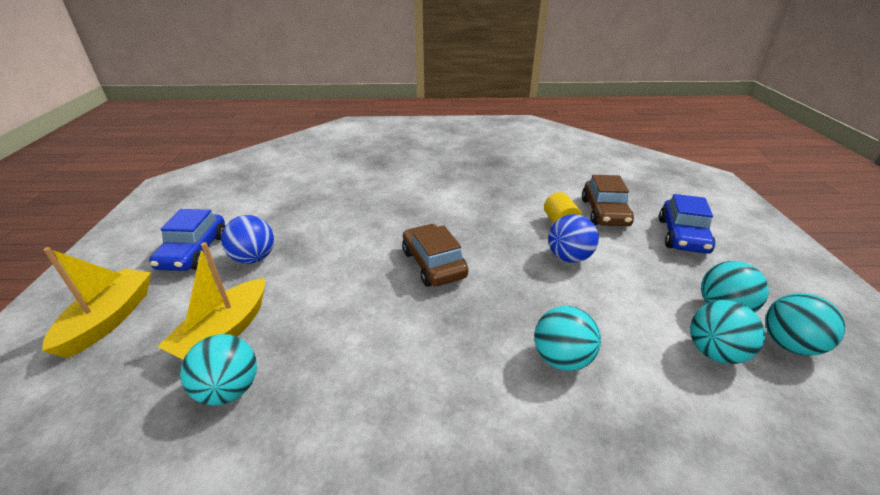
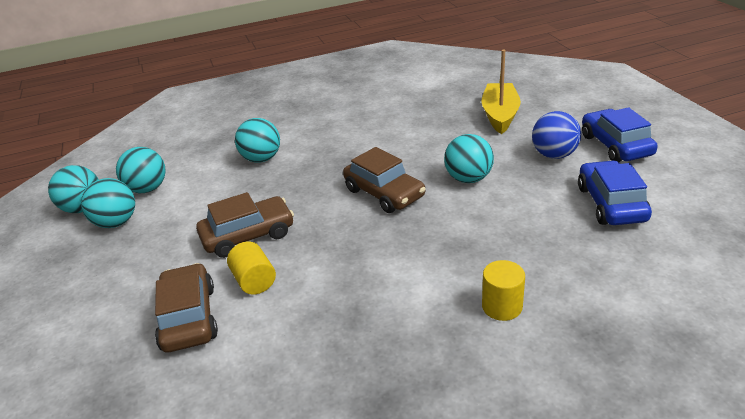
camera: 165 degrees right, 0 degrees up
(109, 319) = (587, 101): yellow boat -> none
(229, 390) = (459, 100): turquoise ball -> turquoise ball (468, 179)
(410, 179) = (502, 306): none -> yellow cylinder
(568, 257) = (248, 235): blue ball -> brown car
(682, 236) = (98, 302): blue car -> blue car (611, 203)

